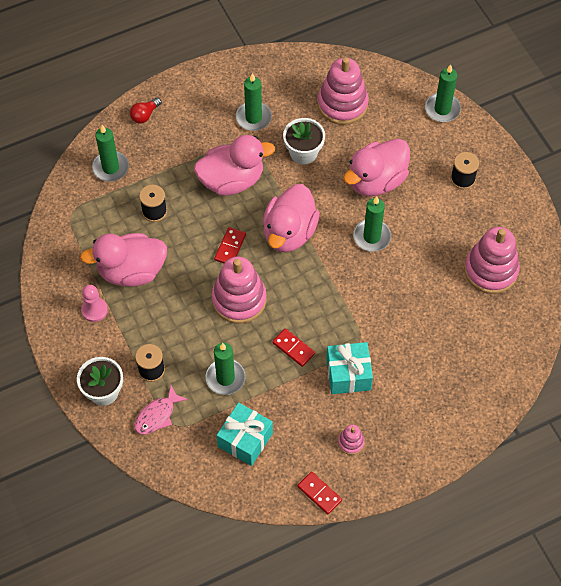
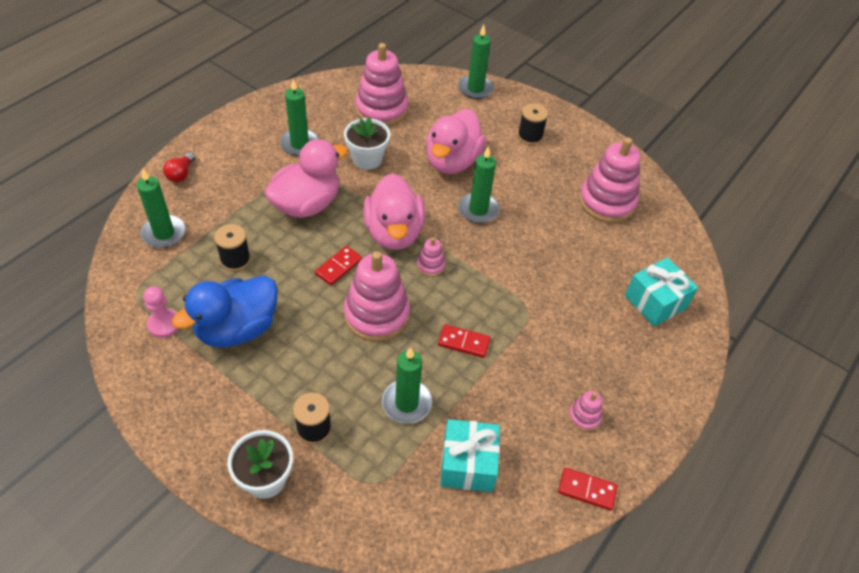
camera: 30 degrees left, 10 degrees down
(94, 310) = (210, 387): pink pawn -> pink pawn (164, 324)
(131, 271) = (237, 329): pink duck -> blue duck
(157, 415) = (348, 480): pink fish -> none
(230, 247) = (339, 267): red domino -> red domino turned 45 degrees clockwise
(303, 273) = (430, 265): none -> pink stacking toy
(348, 374) = (537, 347): turquoise gift -> turquoise gift (655, 302)

